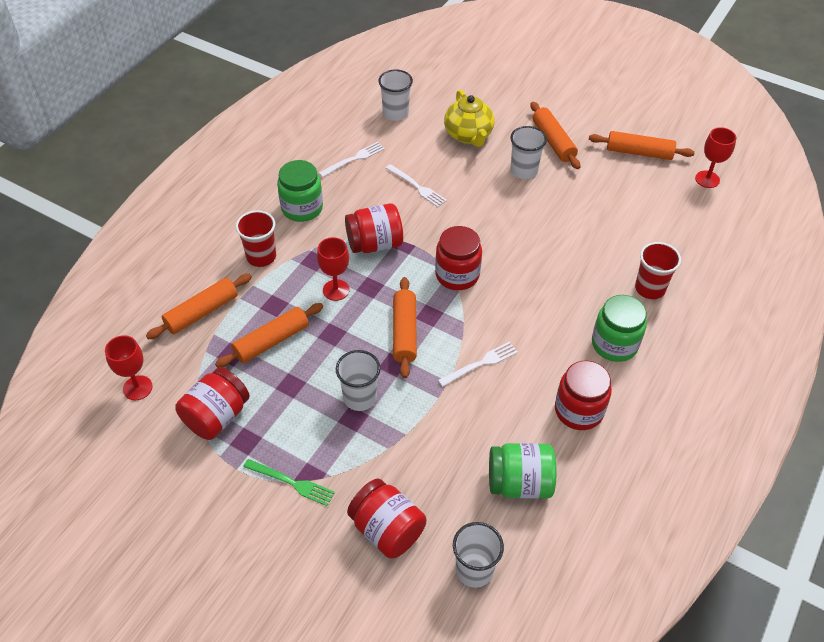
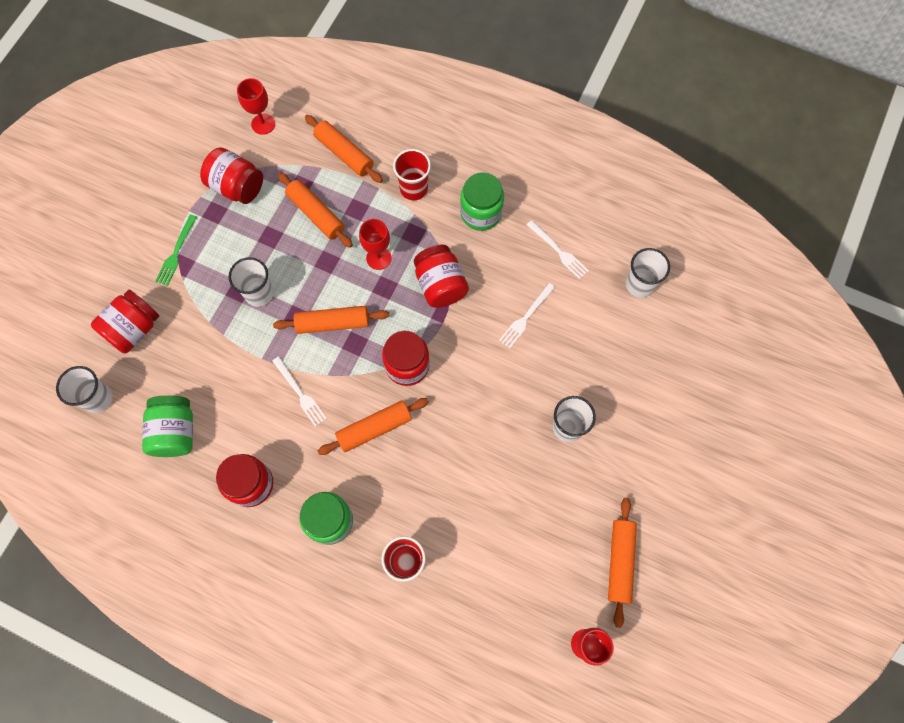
camera: 85 degrees right, 20 degrees up
(468, 135) = (616, 364): yellow teapot -> none
(553, 141) = (622, 459): orange rolling pin -> orange rolling pin (374, 428)

